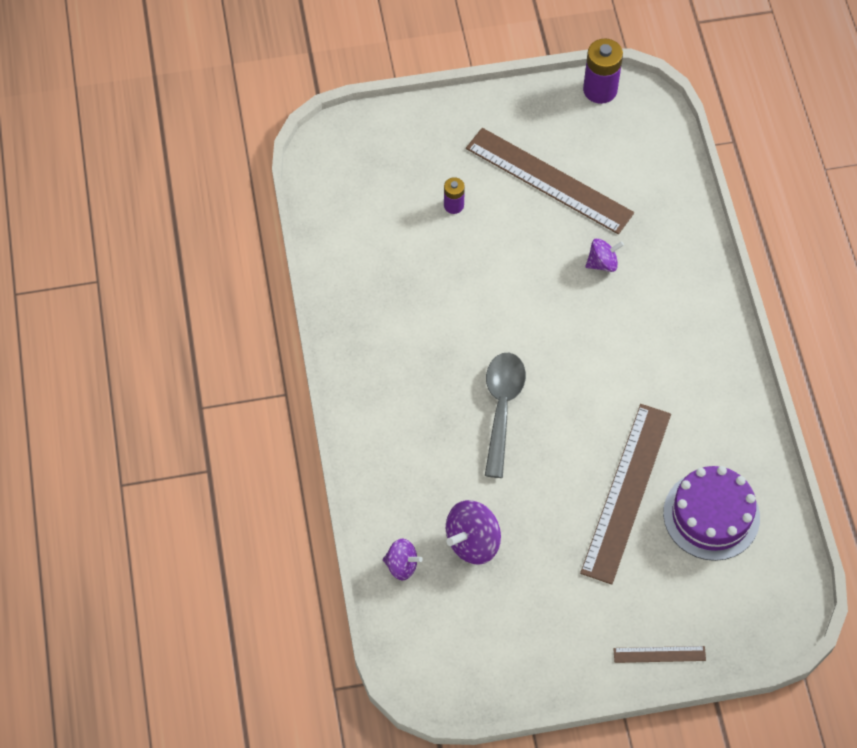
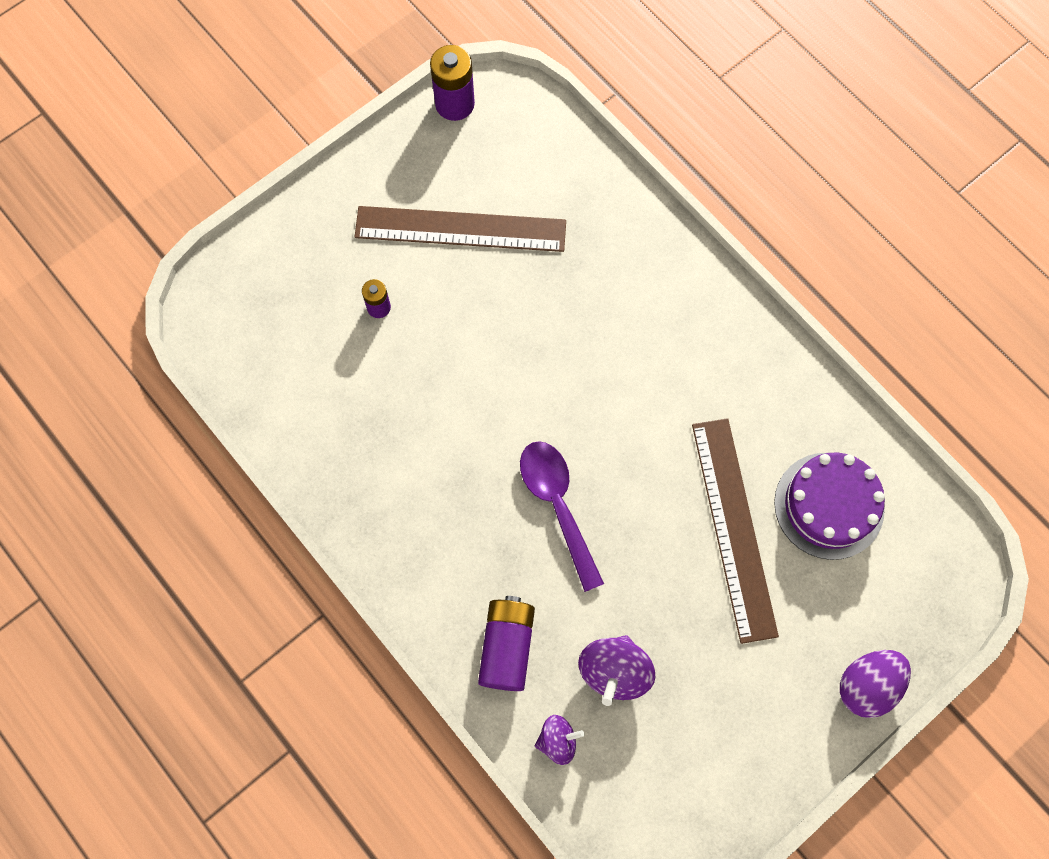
camera: 30 degrees left, 10 degrees up
(404, 483) = (507, 647): none -> purple battery
(502, 408) = (557, 505): grey spoon -> purple spoon
(602, 263) = (566, 291): purple spinning top -> none
(659, 654) = (867, 685): brown ruler -> purple egg

